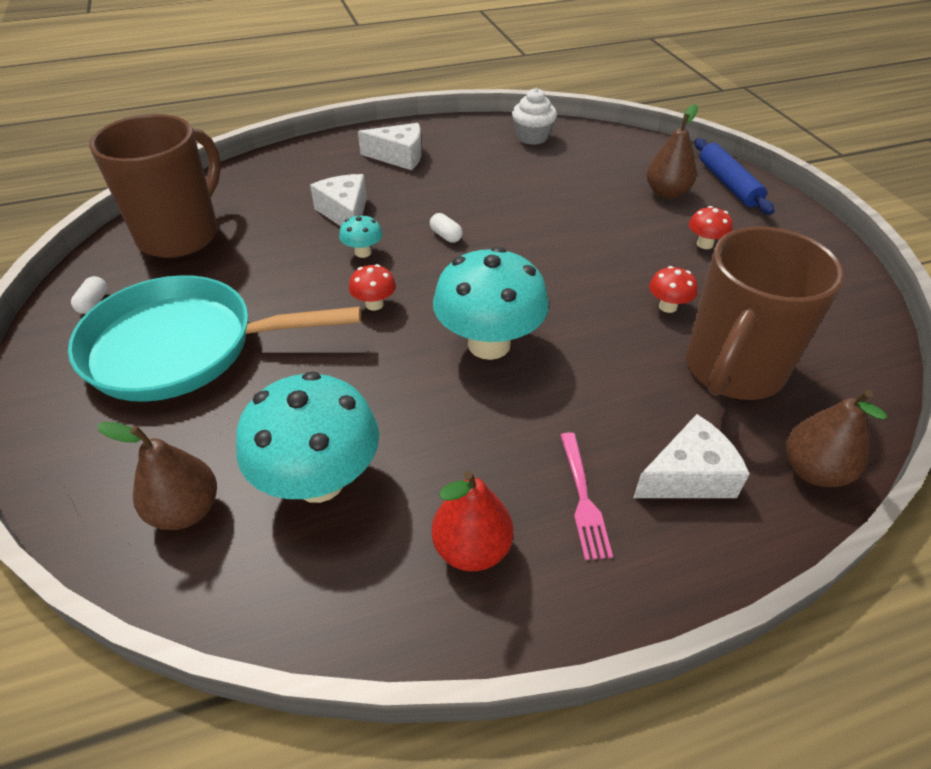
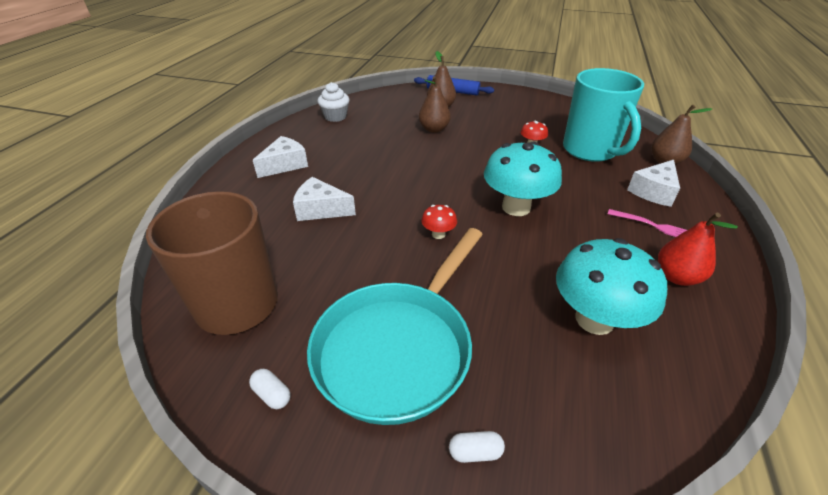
camera: 55 degrees left, 5 degrees down
(186, 510) = (590, 402): brown pear -> brown pear (434, 129)
(363, 252) = (377, 219): turquoise mushroom -> none
(446, 236) = (397, 182): white capsule -> white capsule (475, 452)
(688, 476) = (654, 191): white cheese -> white cheese turned 150 degrees counterclockwise
(704, 244) = (493, 117): red mushroom -> none
(732, 370) = (590, 151): brown mug -> turquoise mug

